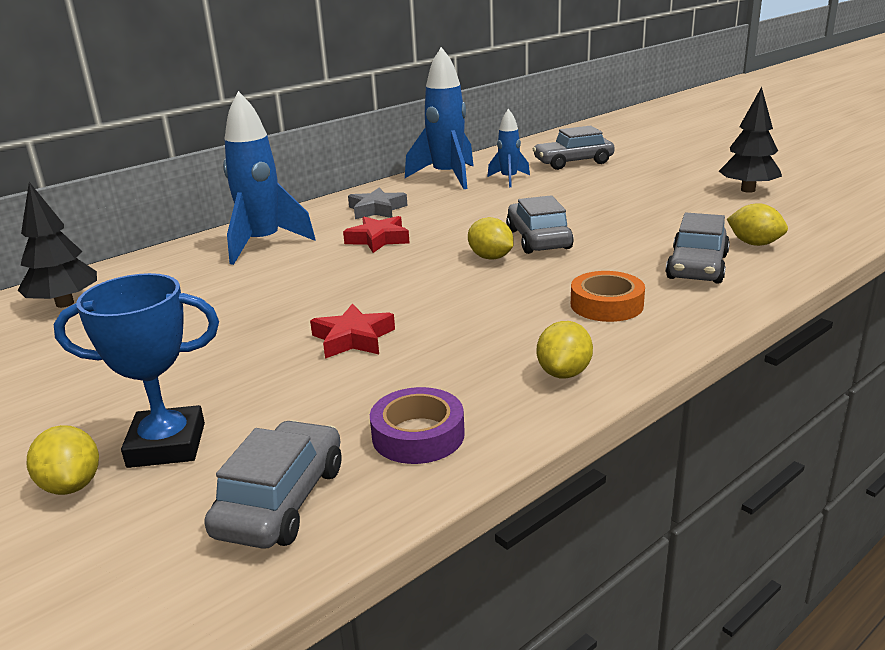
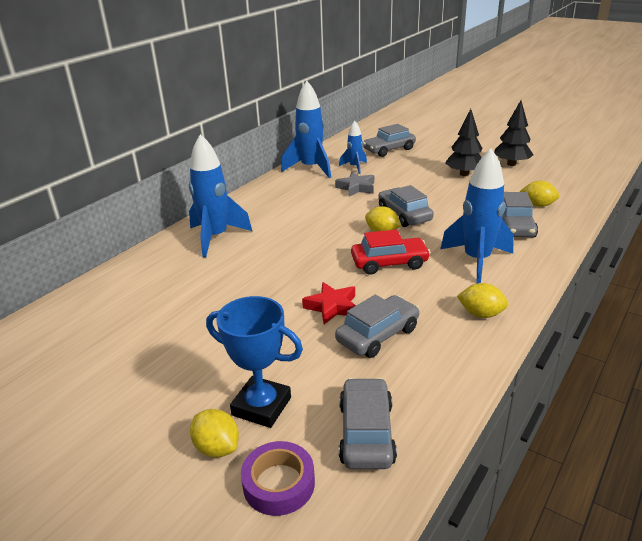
camera: 15 degrees left, 5 degrees up
(65, 303) = (99, 305): black tree -> black tree (464, 174)
(167, 445) = (261, 406): blue trophy -> blue trophy turned 45 degrees clockwise
(377, 209) = (279, 200): grey star -> grey star (356, 188)
(378, 239) = (296, 225): red star -> none
(390, 380) = (377, 335): none -> grey car
(418, 435) = (421, 372): purple tape -> purple tape (279, 483)
(473, 295) = (389, 263): none -> red car
(564, 373) = (481, 314): yellow lemon -> yellow lemon turned 75 degrees counterclockwise
(606, 305) = (476, 261): orange tape -> blue rocket

